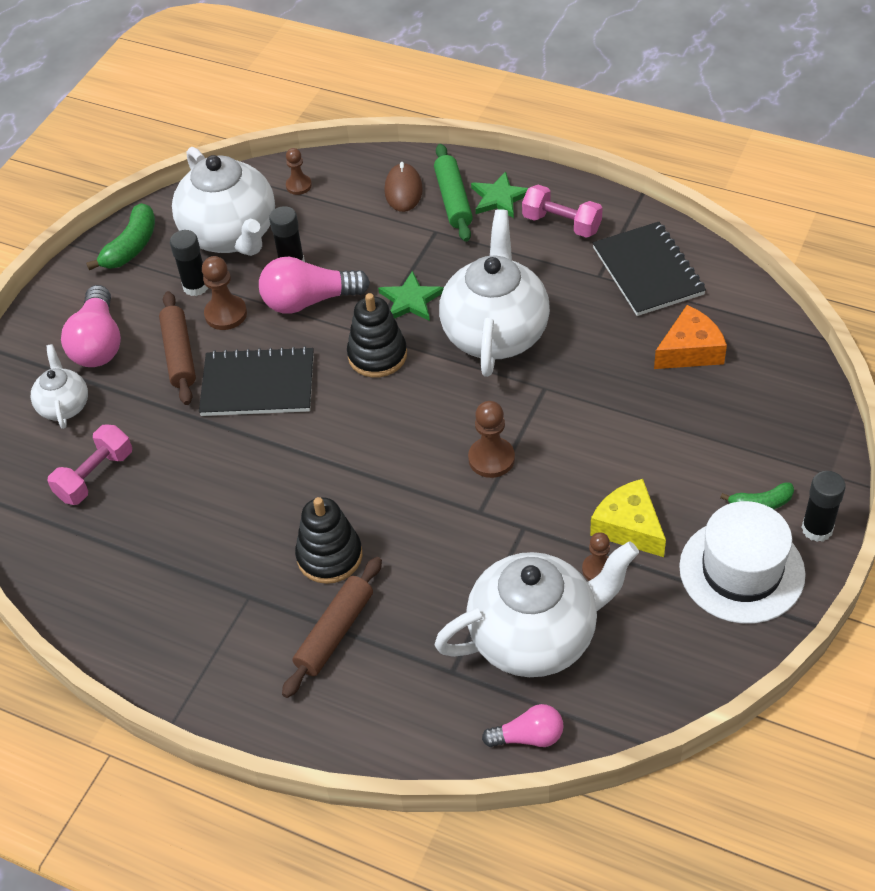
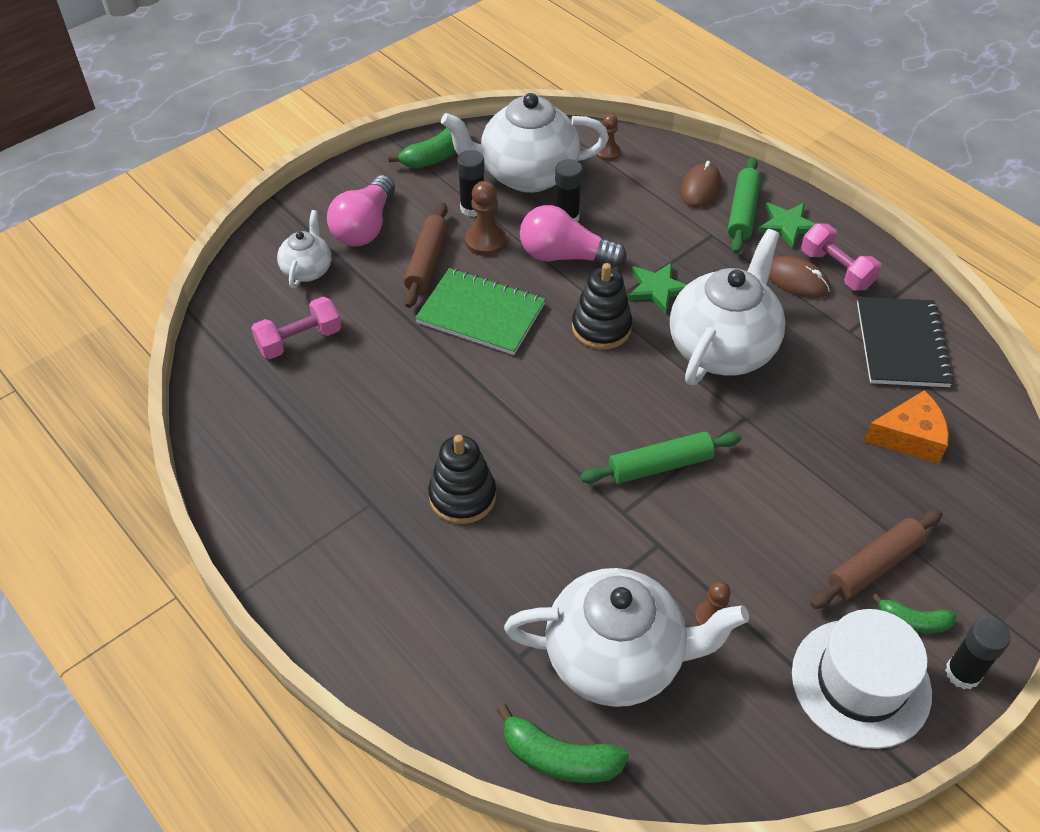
camera: 20 degrees right, 0 degrees up
(231, 235) = (526, 175): white teapot -> white teapot turned 90 degrees clockwise
(258, 385) = (481, 314): black notebook -> green notebook
(335, 633) = (429, 571): brown rolling pin -> brown rolling pin (874, 565)
(491, 459) = (660, 465): brown pawn -> green rolling pin
(528, 737) = (559, 758): pink light bulb -> green banana
(531, 246) = (797, 280): none -> brown mouse
(629, 527) = (763, 588): yellow cheese -> none

